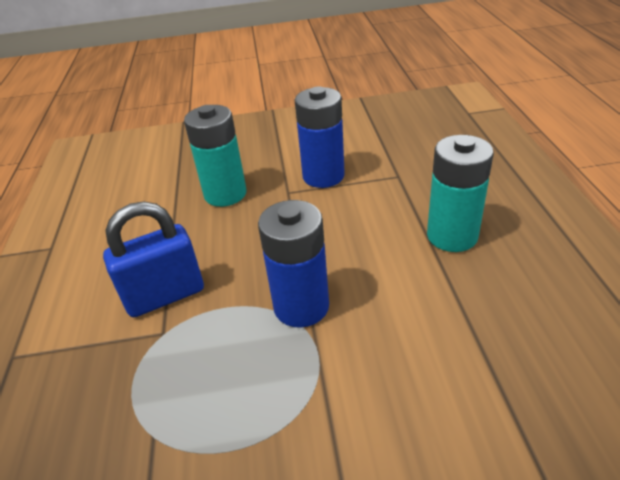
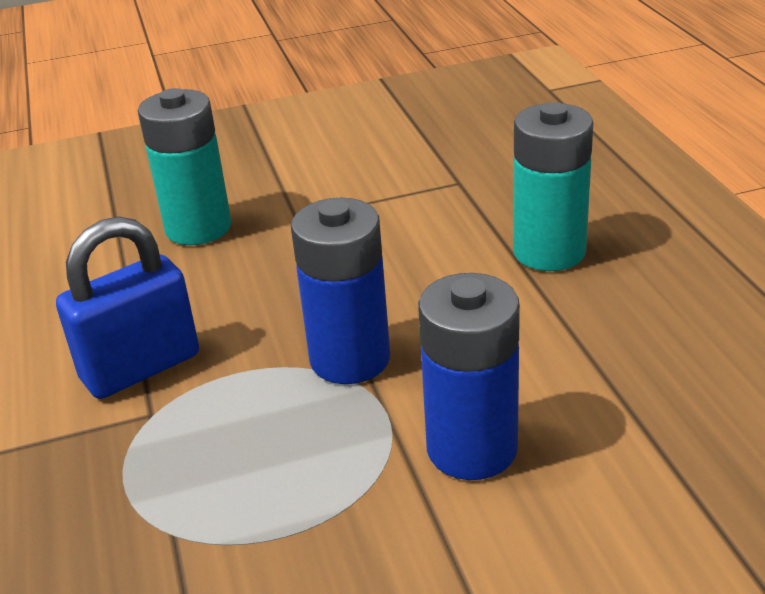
camera: 10 degrees left, 5 degrees down
(323, 176) = (346, 191): blue battery -> blue battery (472, 448)

